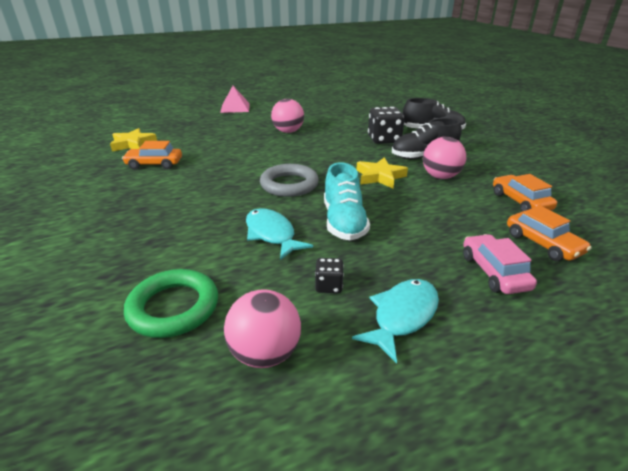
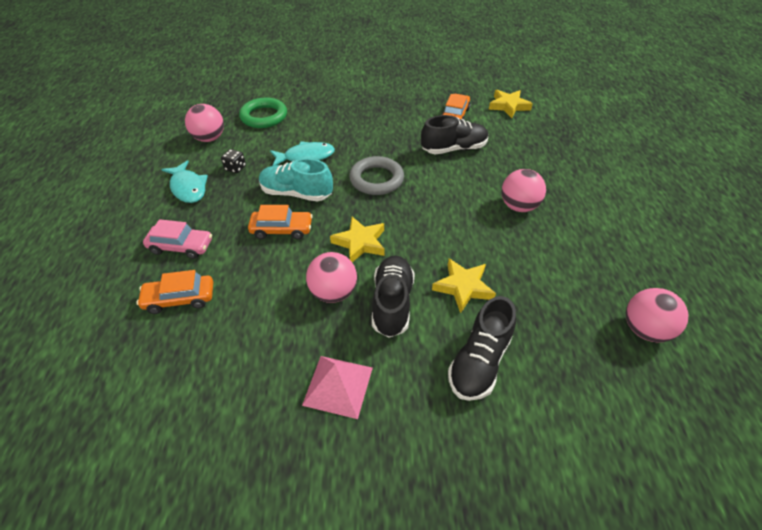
camera: 110 degrees right, 15 degrees up
(220, 158) = (454, 149): none -> black shoe
(235, 108) = (626, 178): pink pyramid -> pink pyramid (338, 386)
(365, 104) = (644, 329): none -> pink ball
(384, 139) = (463, 287): black dice -> yellow star
(520, 201) = (243, 331): orange car -> orange car (282, 229)

